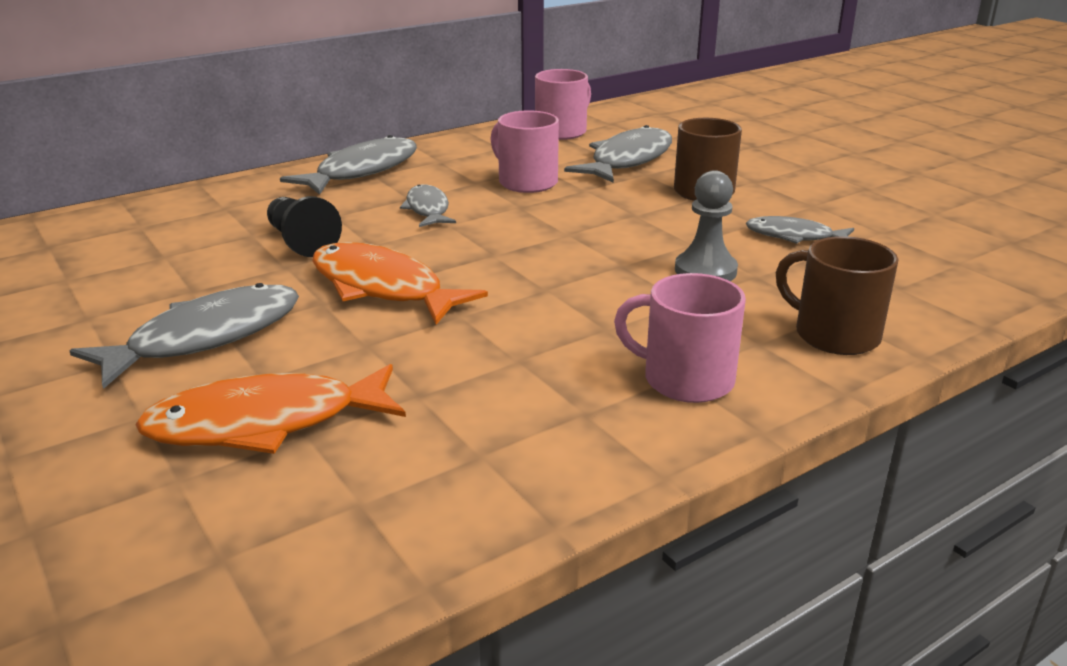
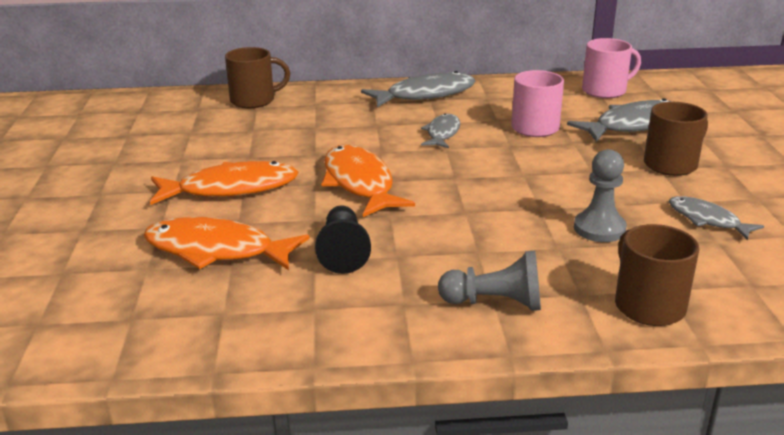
camera: 30 degrees right, 0 degrees up
(128, 219) = (254, 100): none -> brown mug
(206, 337) = (231, 189): grey fish -> orange fish
(301, 242) = (339, 139): black pawn -> black pawn (343, 252)
(685, 379) = (495, 303): pink mug -> grey pawn

